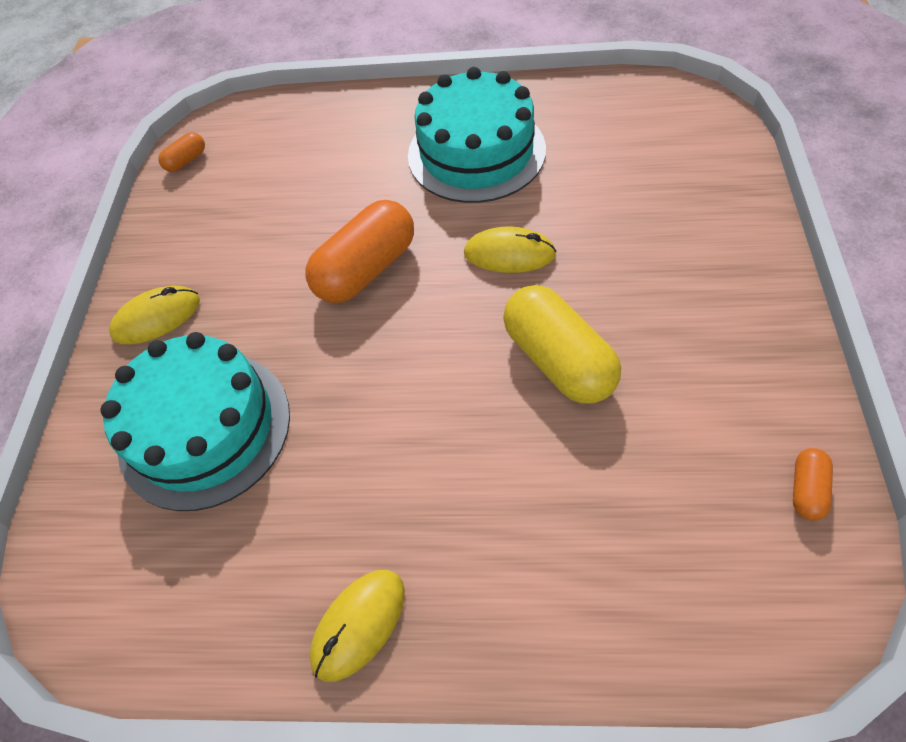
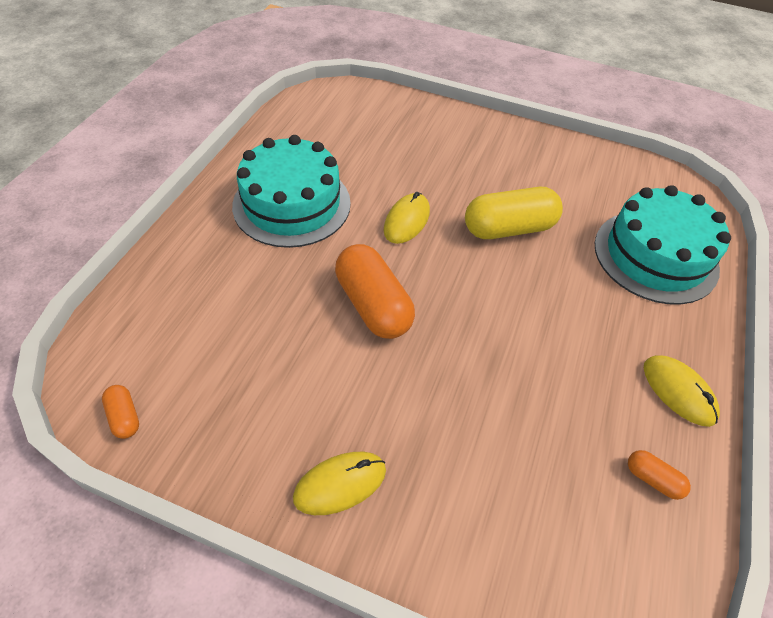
camera: 80 degrees left, 5 degrees down
(157, 318) = (340, 484): yellow mouse -> yellow mouse turned 75 degrees clockwise
(204, 428) = (488, 462): turquoise cake -> turquoise cake (655, 256)
(807, 489) = (626, 169): orange capsule -> orange capsule (652, 479)

